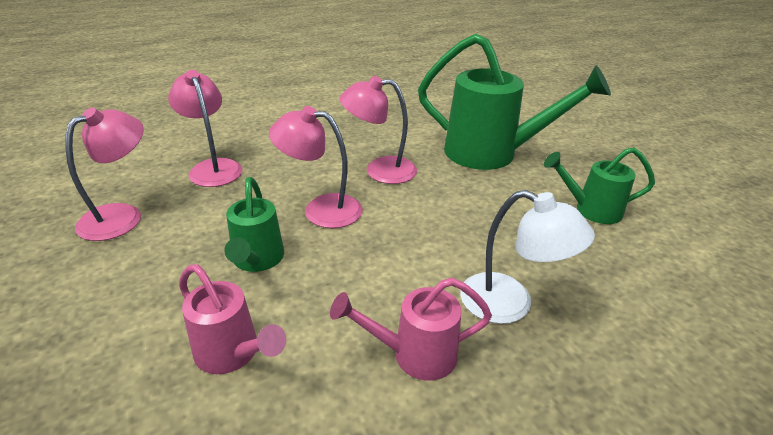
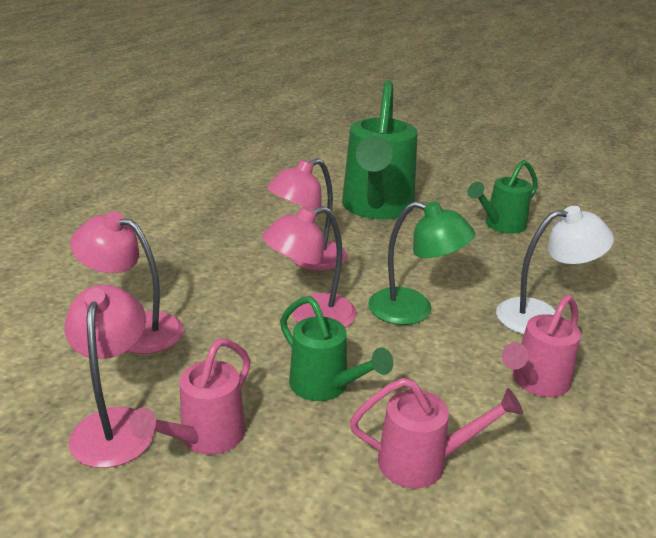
camera: 40 degrees left, 5 degrees down
(146, 251) = (205, 437): none -> pink watering can
(402, 241) = (413, 310): none -> green lamp
(491, 154) = (376, 208): green watering can -> green watering can turned 120 degrees clockwise

